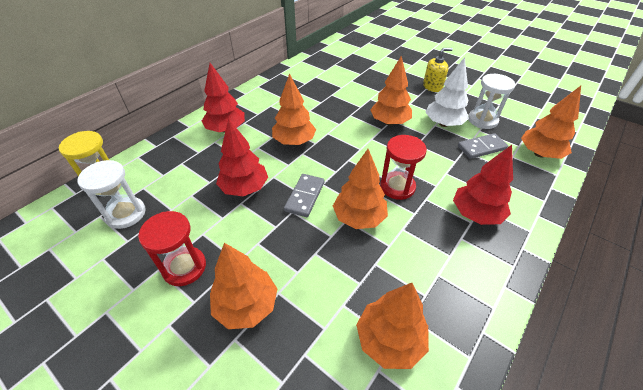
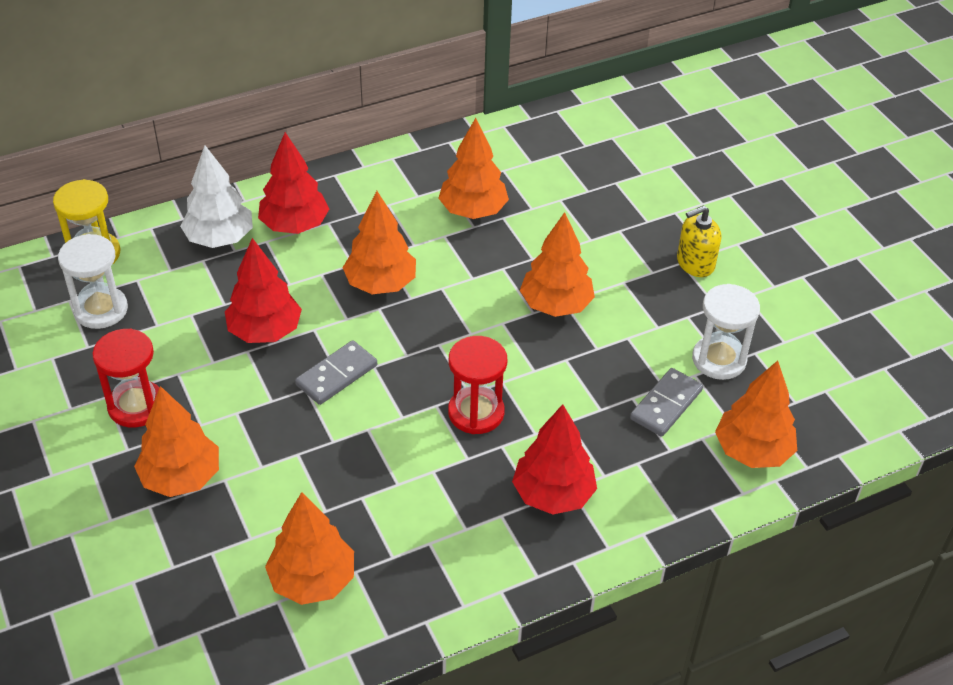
camera: 25 degrees right, 0 degrees up
(359, 217) = (387, 433): orange tree -> orange tree (473, 211)
(432, 86) = (695, 263): yellow soap dispenser -> yellow soap dispenser turned 150 degrees clockwise
(443, 124) = (644, 341): white tree -> white tree (219, 239)
(481, 147) = (666, 404): grey domino -> grey domino turned 60 degrees counterclockwise

